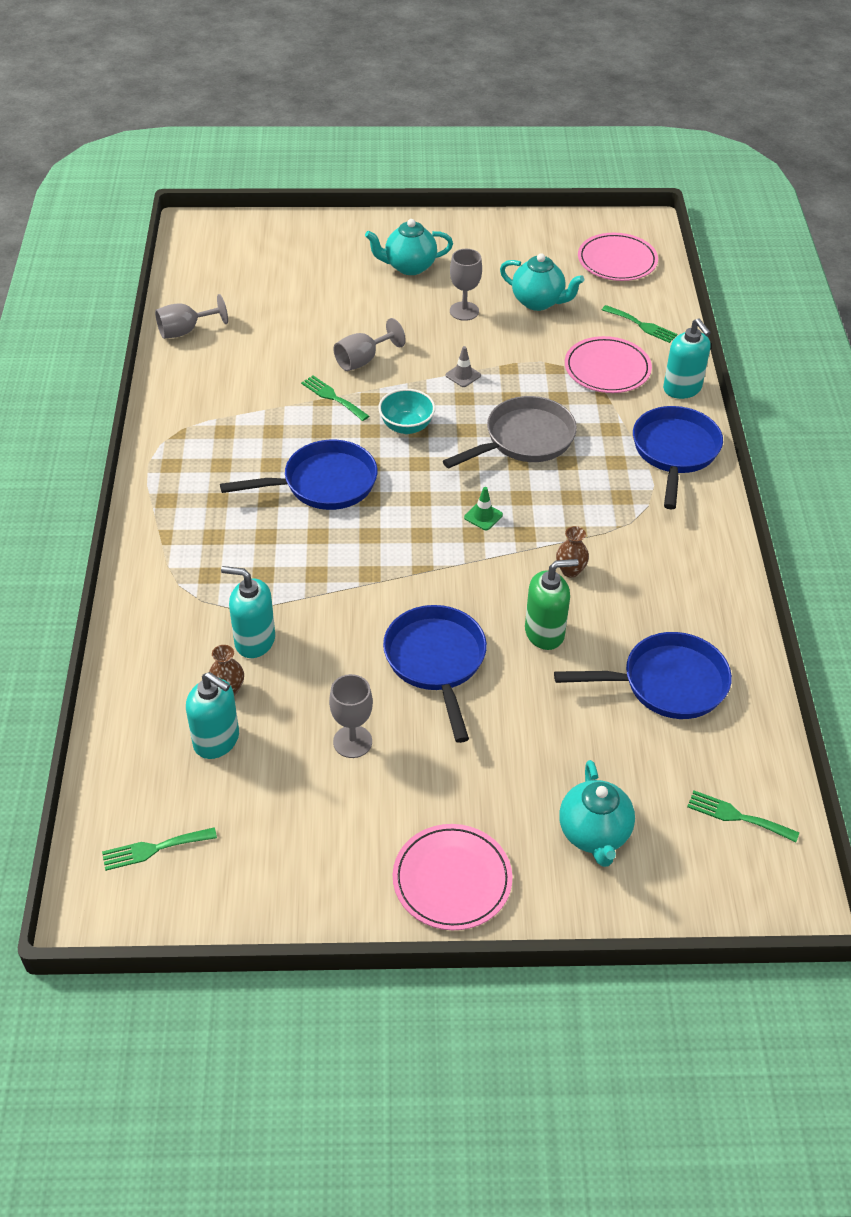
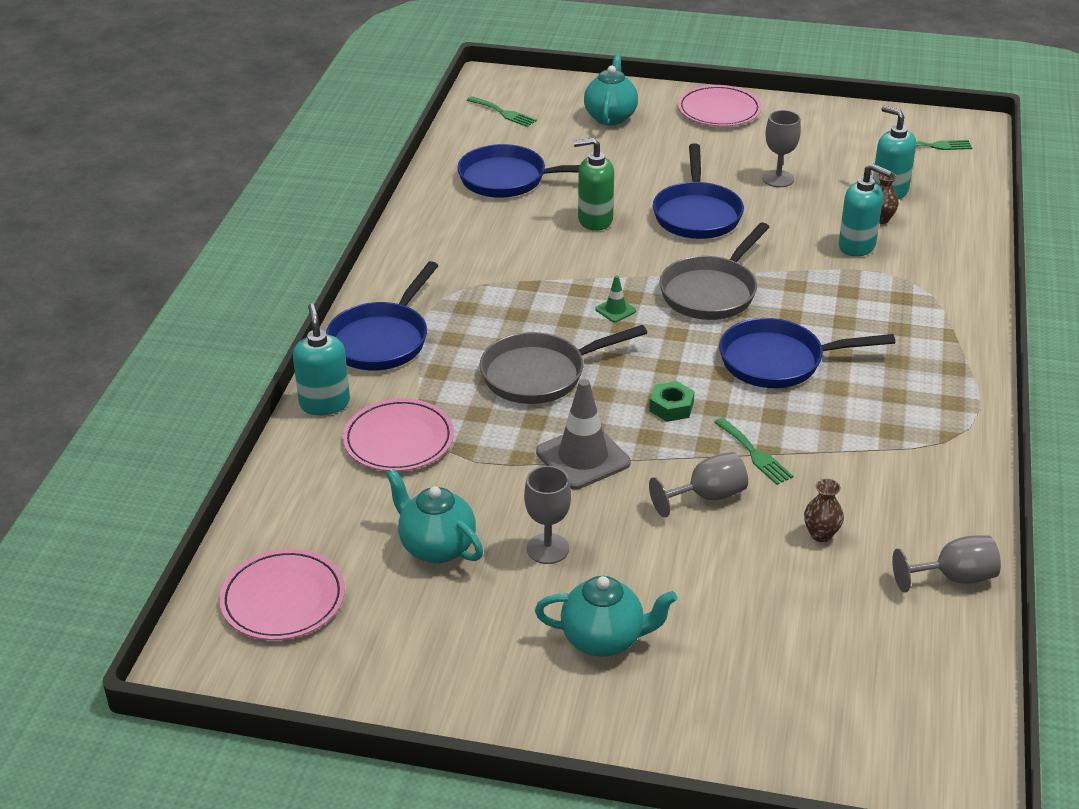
camera: 165 degrees left, 10 degrees down
(398, 552) = (711, 292): none -> grey pan
(406, 426) = (671, 407): turquoise bowl -> green nut
(463, 375) = (583, 457): grey traffic cone -> grey traffic cone, size x2.10
(570, 570) = (549, 258): brown vase -> brown vase (821, 534)
(642, 325) = (317, 490): green fork -> none

